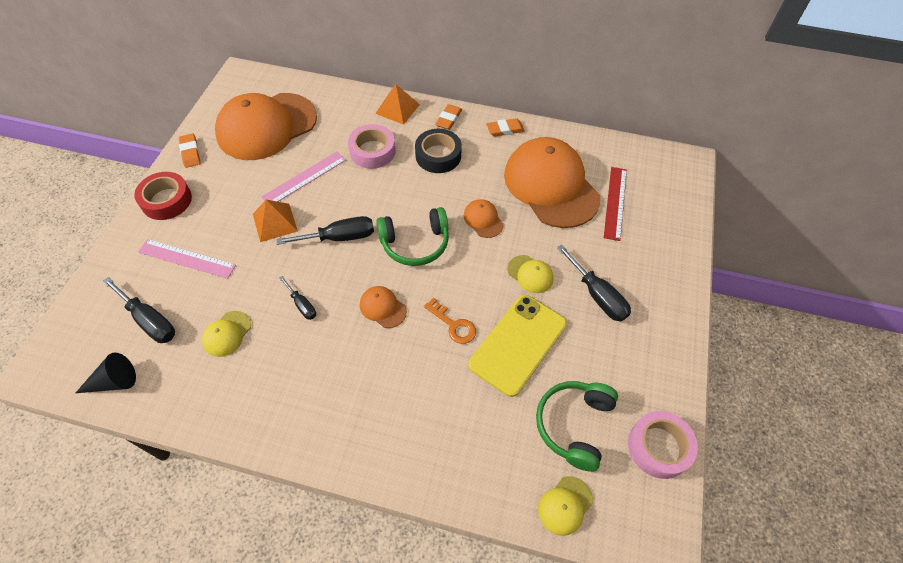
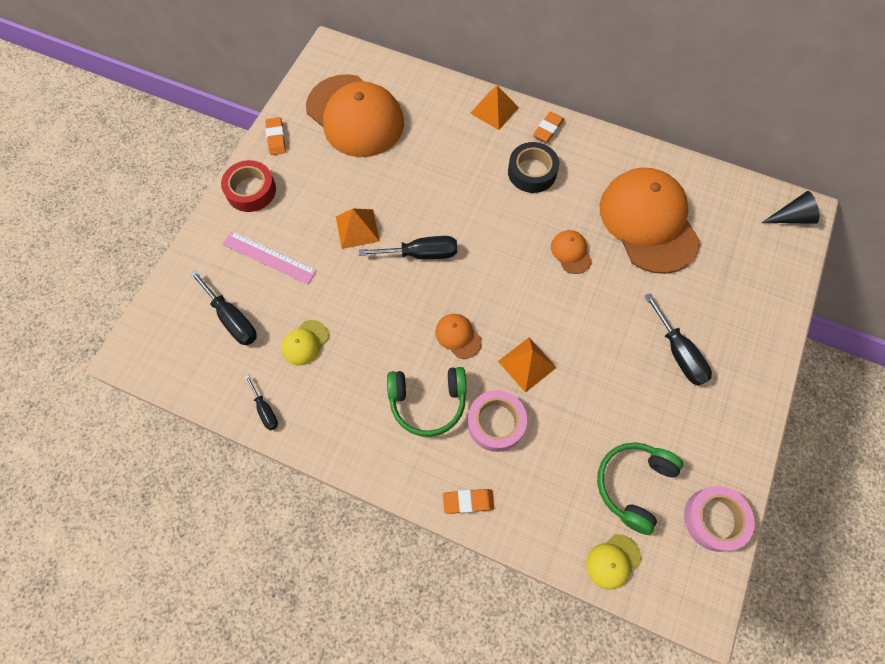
camera: 10 degrees right, 10 degrees up
(114, 382) = (199, 376): black cone -> black cone (792, 217)
(266, 126) = (355, 116): orange cap -> orange cap turned 105 degrees counterclockwise
(302, 305) = (378, 322): black screwdriver -> black screwdriver (265, 410)
(304, 178) = (390, 182): pink ruler -> none
(372, 151) = (463, 158): pink tape -> pink tape (496, 423)
(415, 243) = (497, 270): green headphones -> green headphones (428, 402)
(453, 325) = (527, 364): orange key -> orange pyramid
(505, 130) = (608, 149): orange eraser -> orange eraser (468, 501)
(518, 344) = (589, 394): yellow phone -> none
(530, 274) = (612, 320): yellow cap -> none
(615, 202) = (715, 250): red ruler -> none

